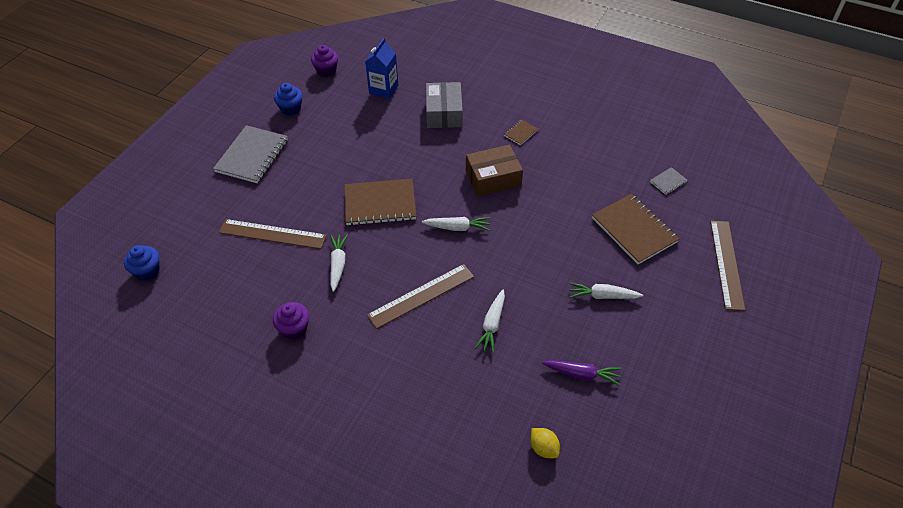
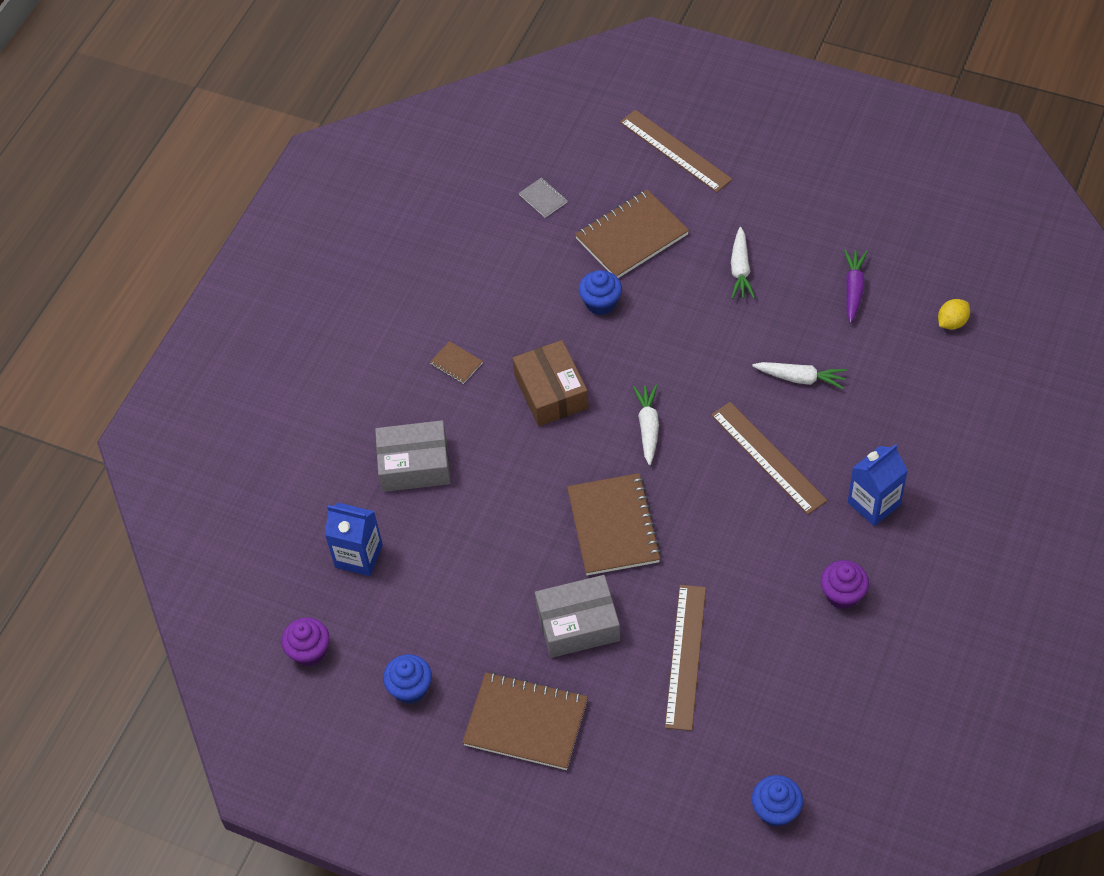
camera: 90 degrees left, 5 degrees up
(252, 156) = (526, 723): grey notebook -> brown notebook
(311, 182) = (578, 624): none -> grey box
(338, 264) = (730, 561): white carrot -> none
(367, 360) = (874, 503): none -> blue carton
(570, 208) = (601, 303): none -> blue cupcake
(727, 264) = (675, 150): brown ruler -> brown ruler turned 45 degrees clockwise

